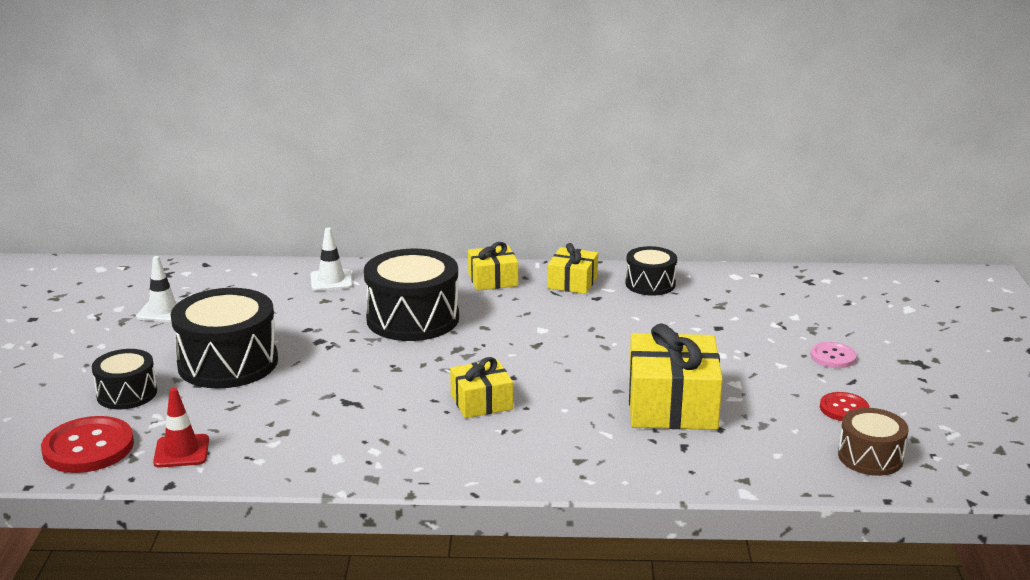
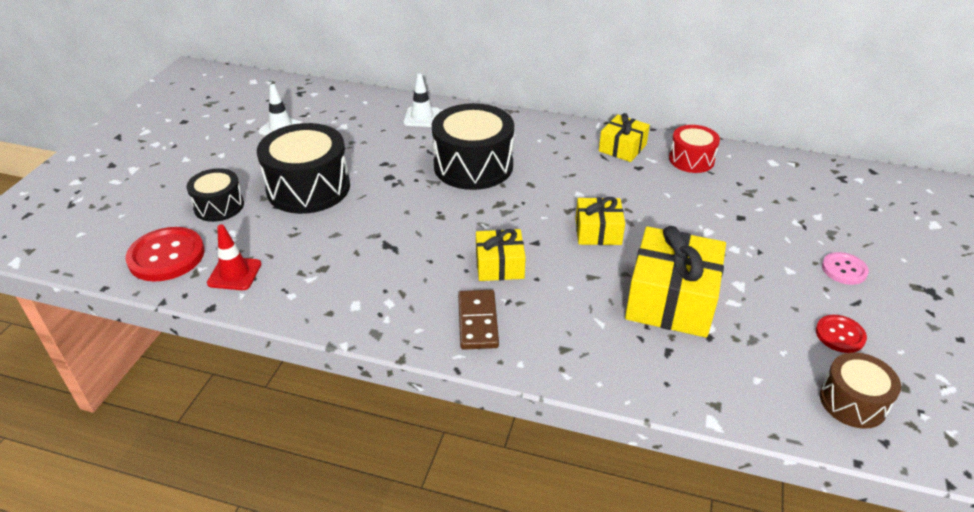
camera: 15 degrees right, 15 degrees up
(479, 452) = (478, 322): none -> brown domino
(493, 280) = (554, 135): yellow gift -> yellow gift (598, 232)
(650, 284) = (691, 160): black drum -> red drum

